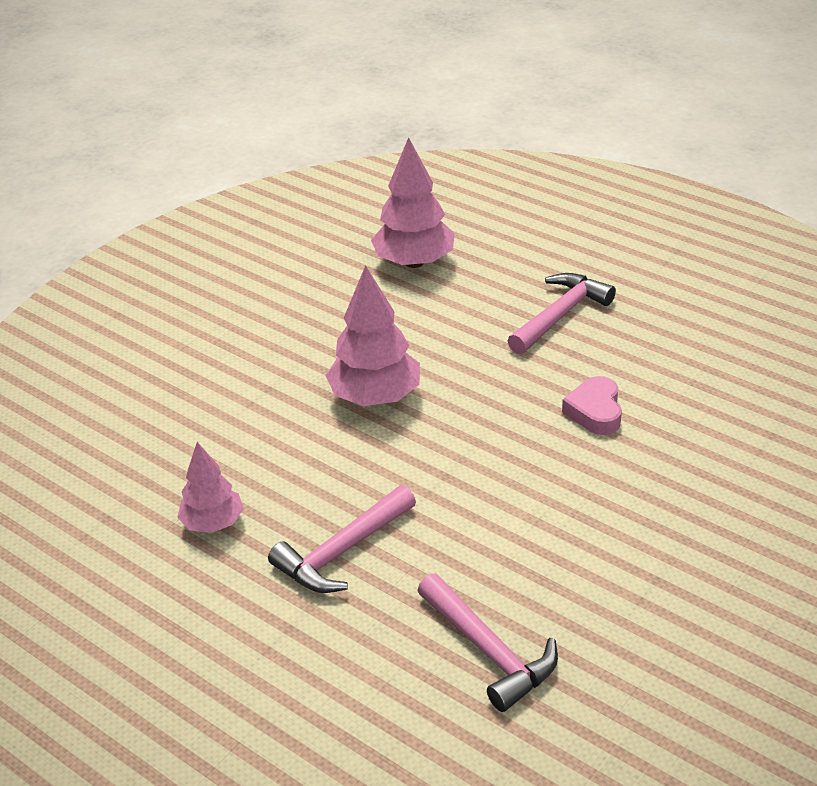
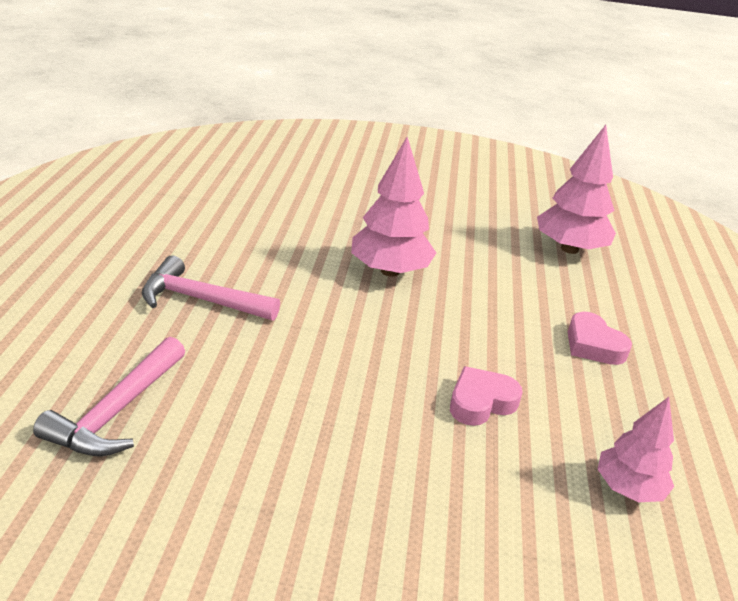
camera: 55 degrees right, 5 degrees down
(213, 523) = (200, 236): pink tree -> pink tree (628, 488)
(560, 315) = (593, 345): pink hammer -> pink heart

